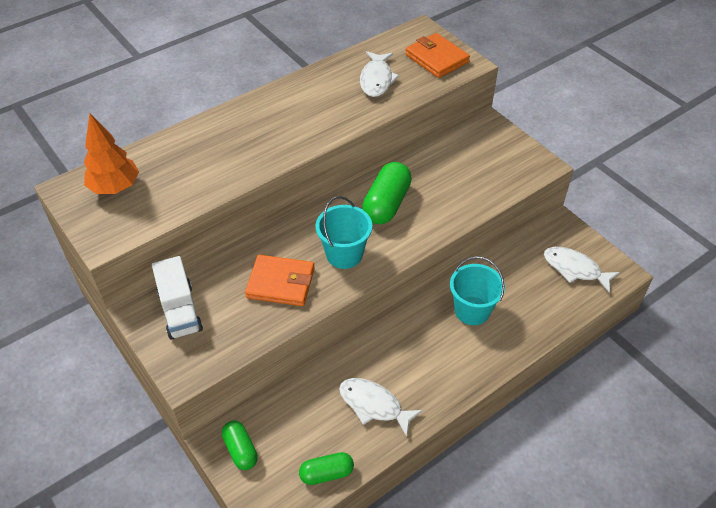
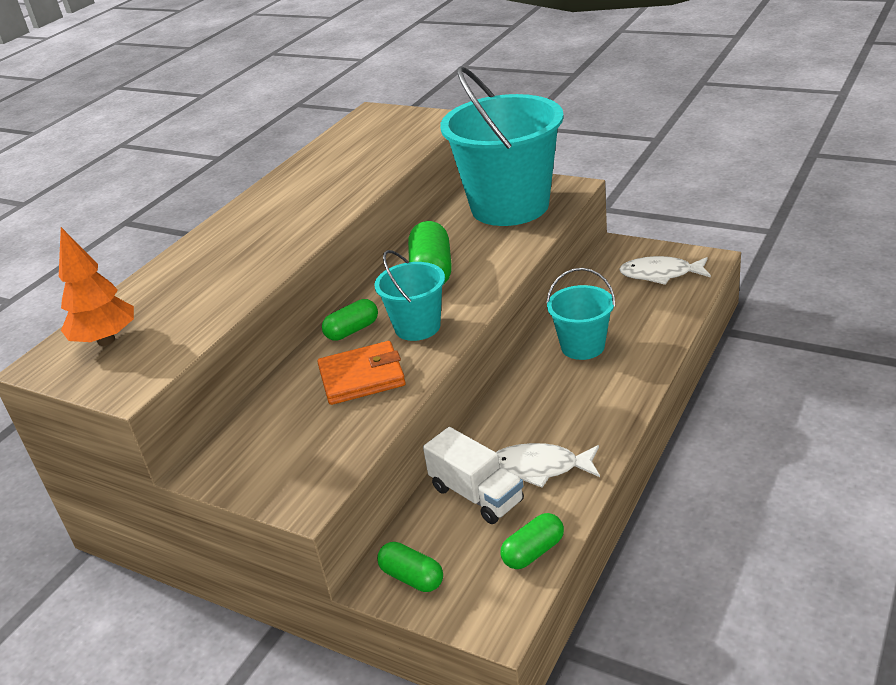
camera: 20 degrees left, 15 degrees down
(180, 311) = (255, 448): white truck -> white truck (476, 495)
(300, 234) = (352, 330): none -> green capsule
(376, 80) = (354, 159): white fish -> none
(436, 58) = (406, 125): orange wallet -> none
(483, 163) = (510, 206): none -> turquoise bucket

